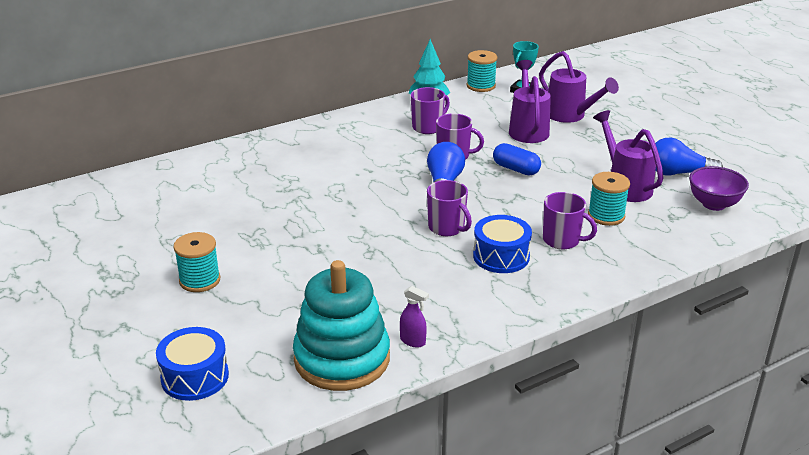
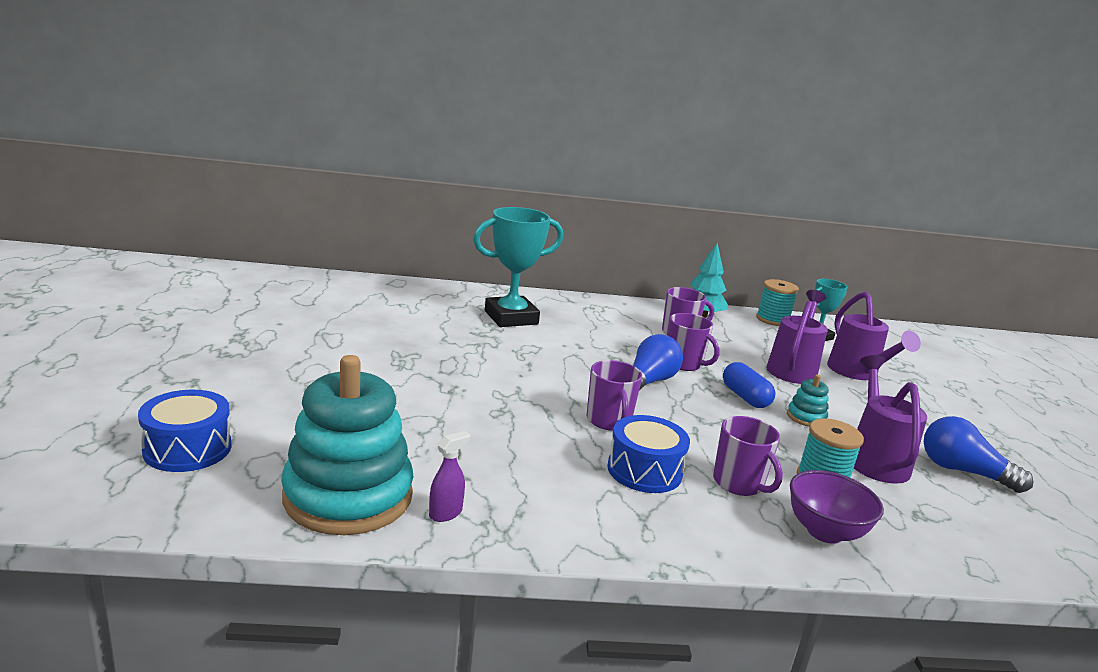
camera: 25 degrees right, 10 degrees down
(200, 280) = (308, 372): turquoise spool -> none
(293, 163) = (511, 317): none -> turquoise trophy
(413, 341) = (446, 513): purple spray bottle -> purple spray bottle turned 105 degrees counterclockwise
(564, 170) = (806, 417): none -> turquoise stacking toy
(713, 204) = (994, 523): purple bowl -> purple bowl (824, 532)

